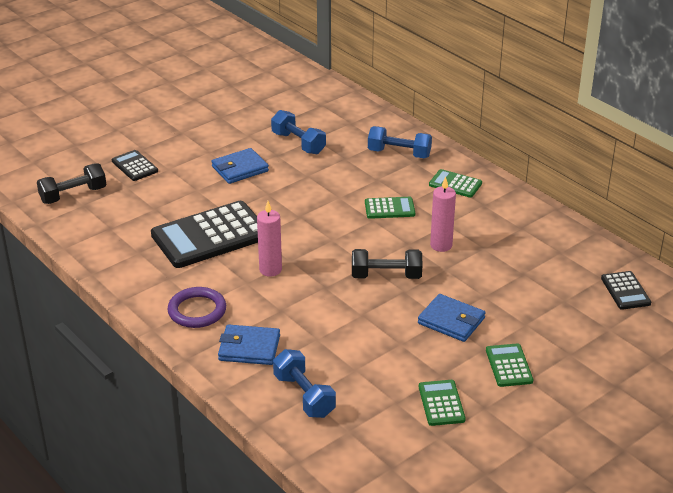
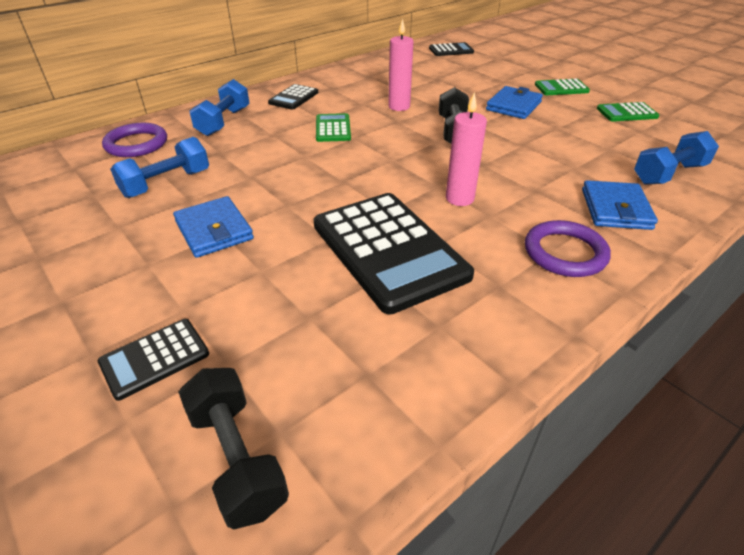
camera: 90 degrees left, 5 degrees up
(357, 121) = (136, 144): none -> purple ring
(455, 184) = (294, 98): green calculator -> black calculator

